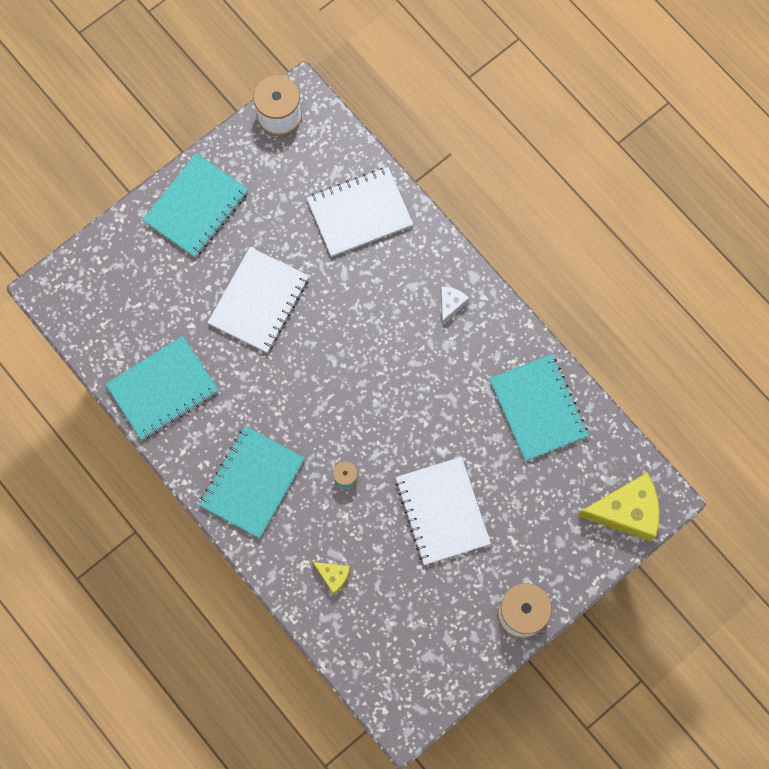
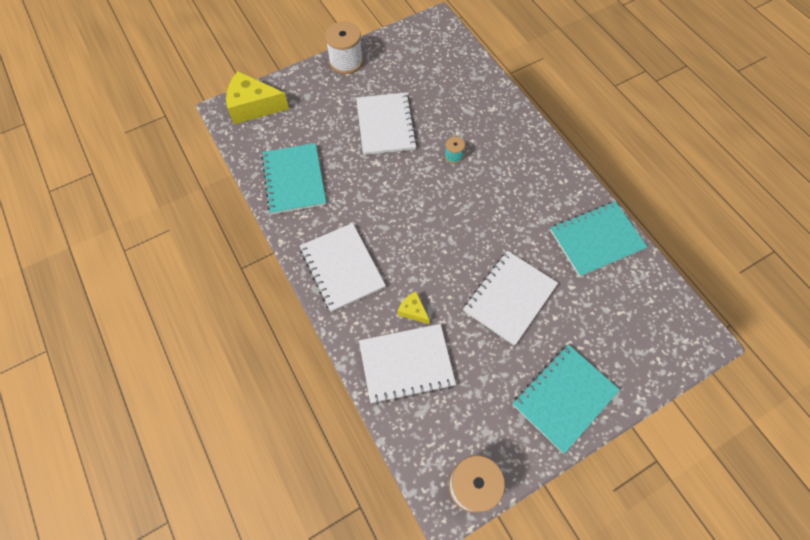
camera: 170 degrees left, 10 degrees down
(252, 482) = (525, 163): turquoise notebook -> none
(333, 576) = (472, 99): yellow cheese -> yellow cheese (413, 311)
(450, 304) = (342, 268): white cheese -> white notebook

